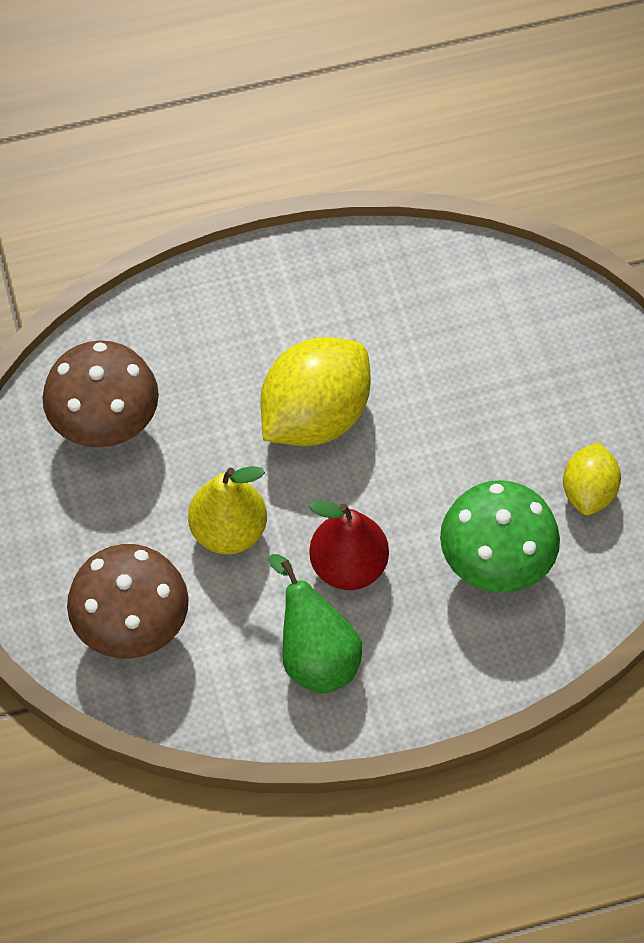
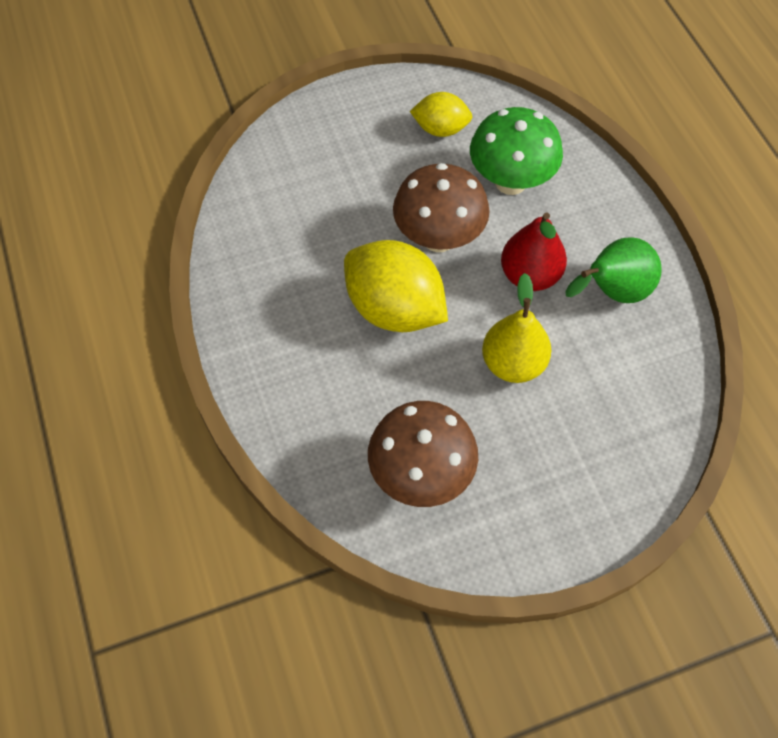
camera: 95 degrees left, 0 degrees up
(132, 627) = (617, 428): brown mushroom -> brown mushroom (438, 238)

